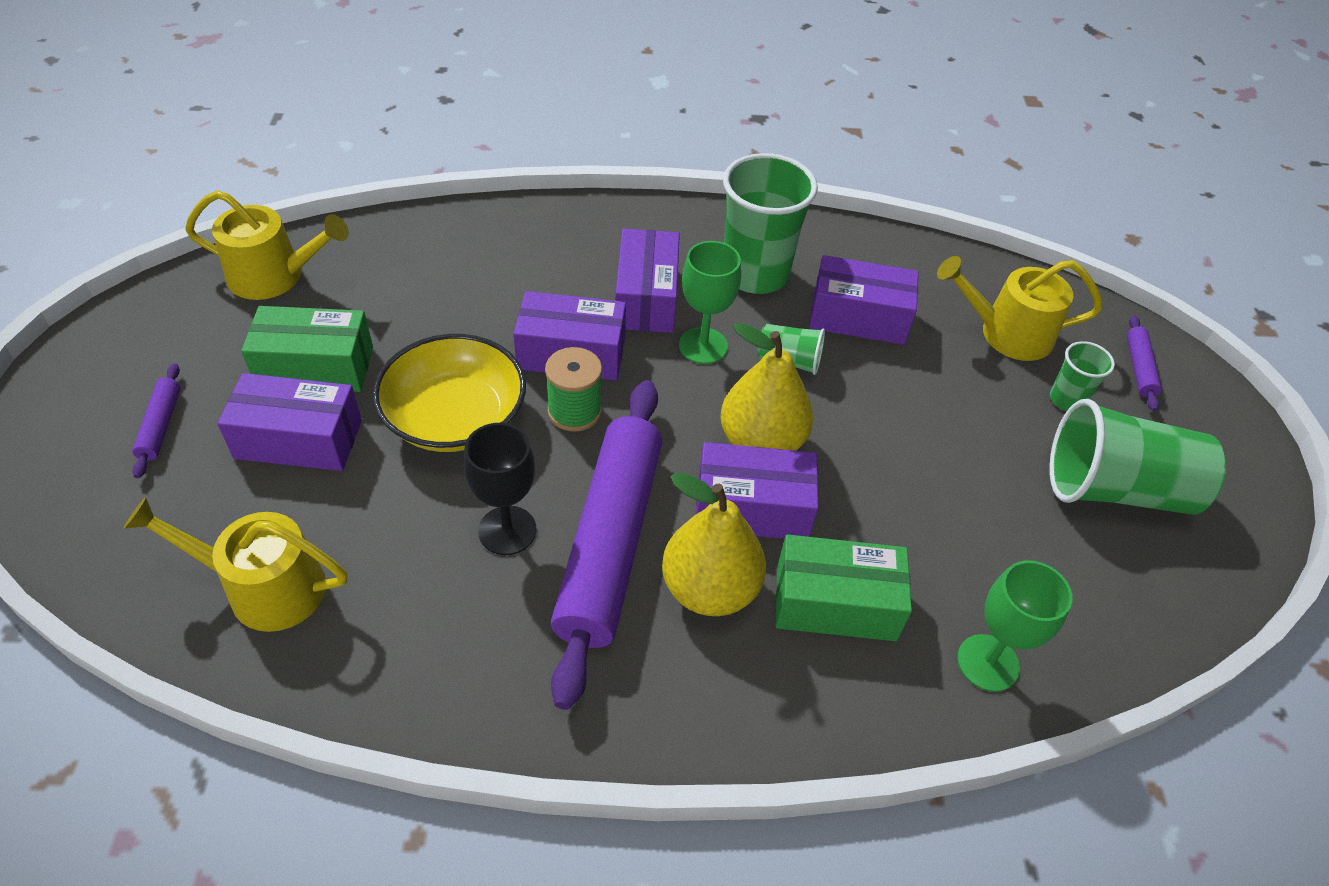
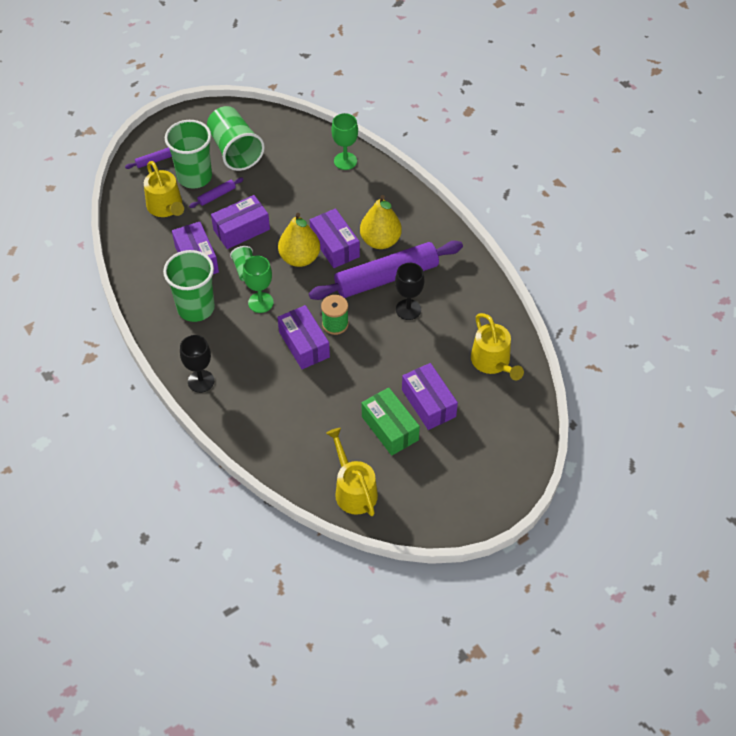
camera: 120 degrees left, 5 degrees up
(160, 425) = (464, 455): purple rolling pin -> purple rolling pin (217, 196)
(455, 417) = (372, 360): yellow bowl -> none
(614, 222) = (201, 381): none -> black goblet
(646, 298) = (246, 338): purple box -> purple box (241, 230)
(835, 603) = (356, 206): green box -> none
(1067, 399) = (194, 177): green cup -> green cup, size x2.04

